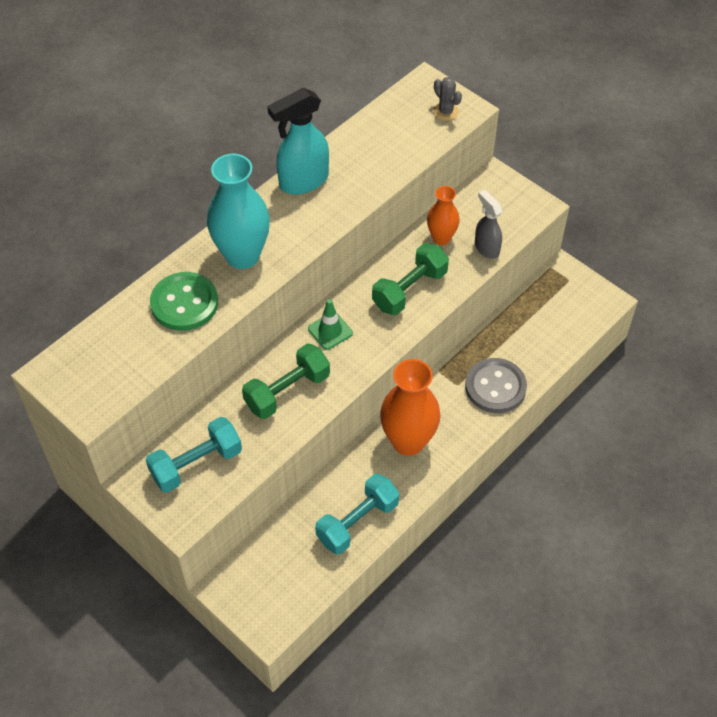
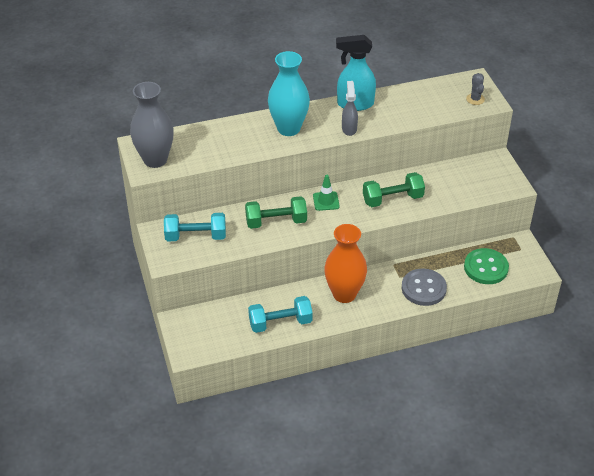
camera: 30 degrees right, 10 degrees down
(92, 386) = (155, 160): none -> grey vase
(184, 303) = (237, 139): green button -> green button (486, 267)
(441, 238) = (435, 179): orange vase -> none
(486, 248) = (461, 196): grey spray bottle -> grey spray bottle (349, 128)

